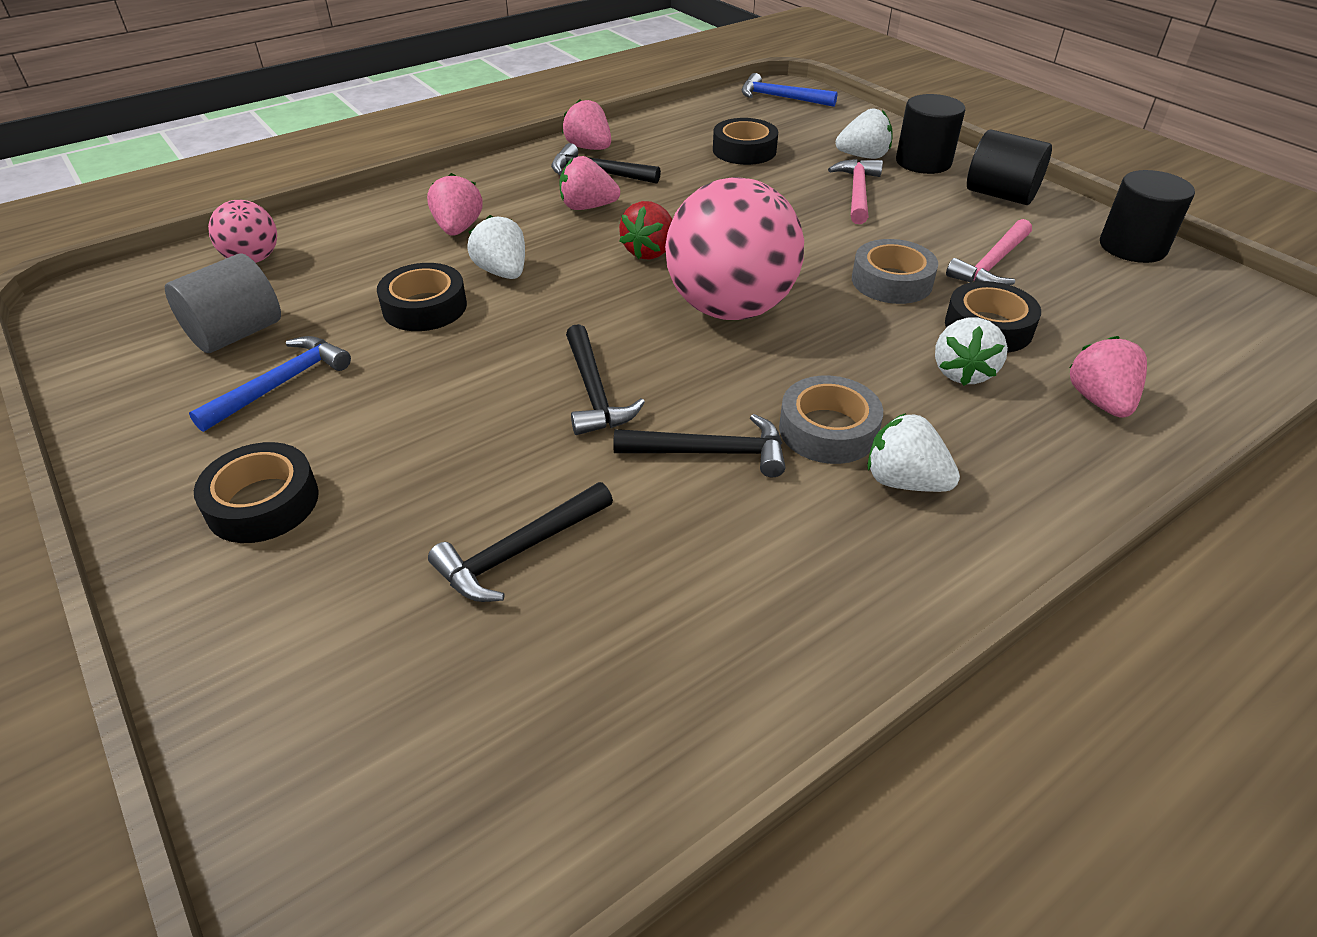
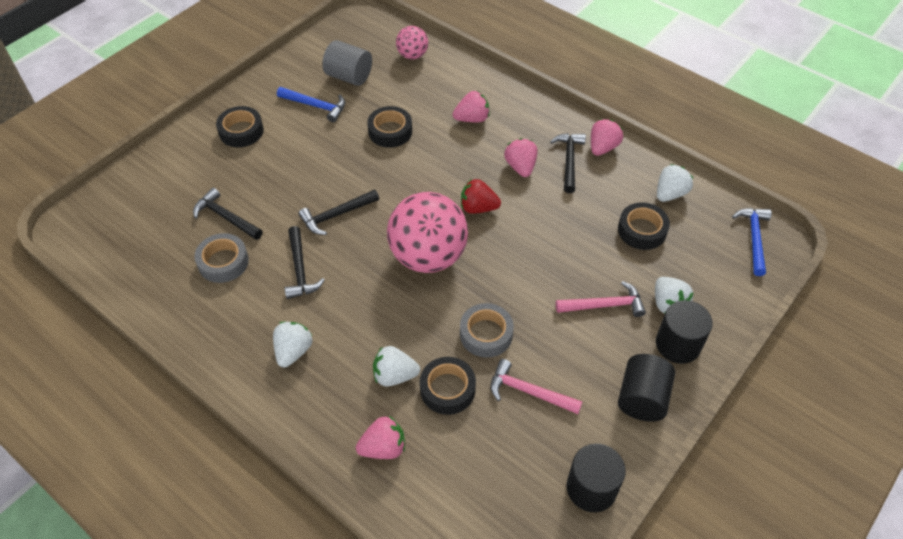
camera: 75 degrees right, 10 degrees up
(502, 272) = (433, 151): white strawberry -> white strawberry (670, 194)
(828, 430) = (327, 315): grey tape -> grey tape (223, 262)

